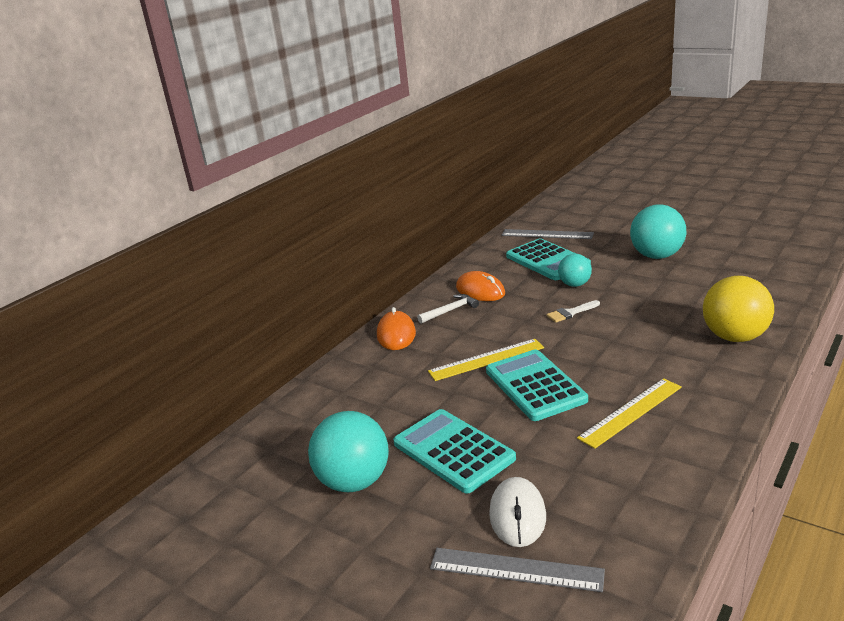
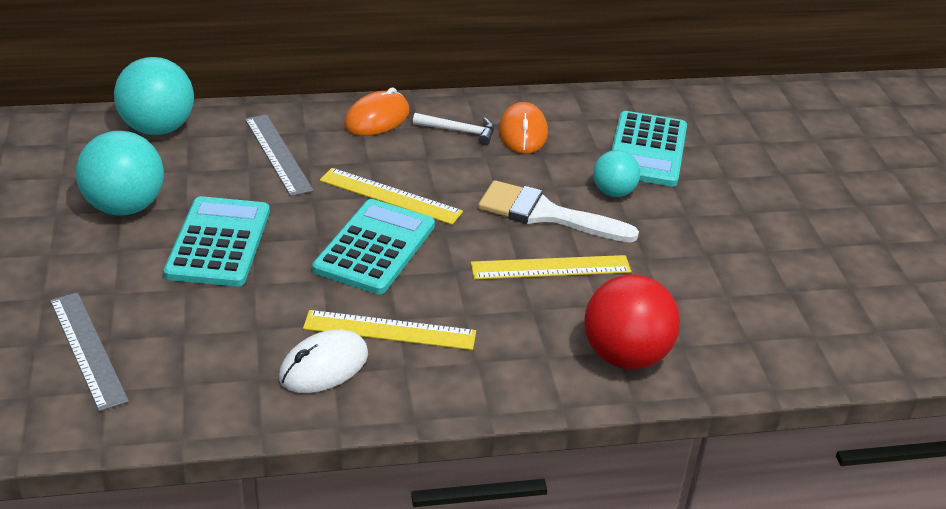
camera: 40 degrees right, 10 degrees up
(517, 515) = (160, 321): white mouse -> white mouse (323, 366)
(547, 234) = (713, 123): grey ruler -> grey ruler (277, 154)
(570, 313) = (545, 214): white brush -> white brush, size x2.01
(625, 330) = (551, 268): none -> yellow ruler
(656, 256) = (761, 228): turquoise ball -> turquoise ball (158, 128)
(734, 337) = (625, 356): yellow ball -> red ball

